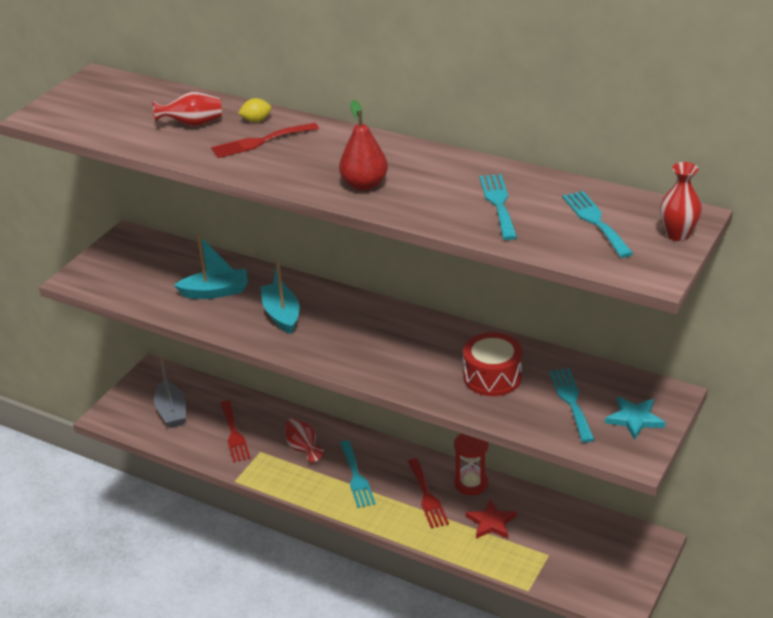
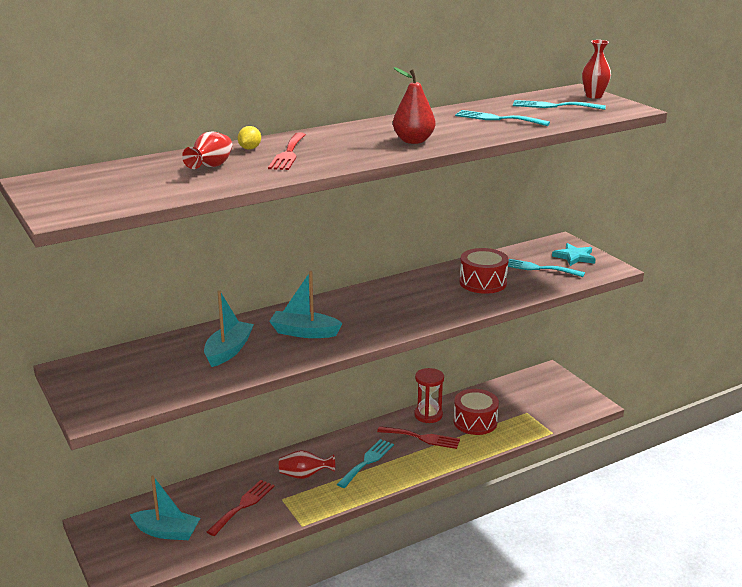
camera: 60 degrees left, 10 degrees down
(171, 412) = (167, 532): grey boat -> turquoise boat
(234, 434) = (243, 505): red fork -> red fork turned 75 degrees counterclockwise
(356, 477) = (367, 461): turquoise fork -> turquoise fork turned 75 degrees counterclockwise
(491, 522) = (475, 422): red star -> red drum

